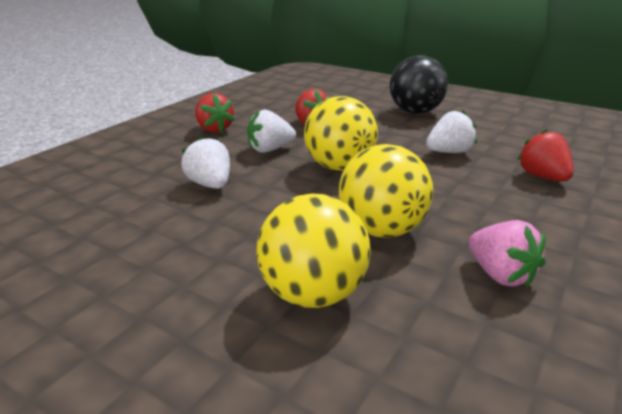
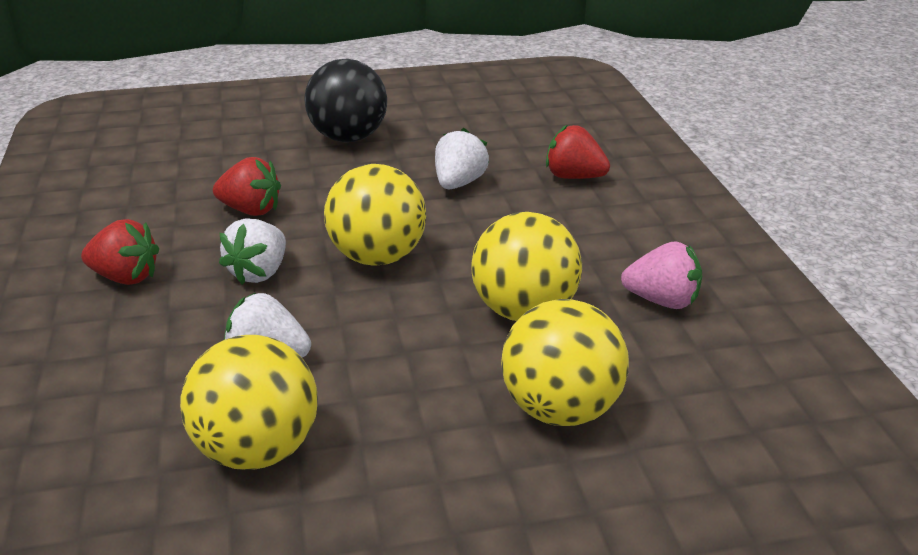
camera: 45 degrees left, 5 degrees up
(138, 218) = (257, 449): none -> yellow ball

